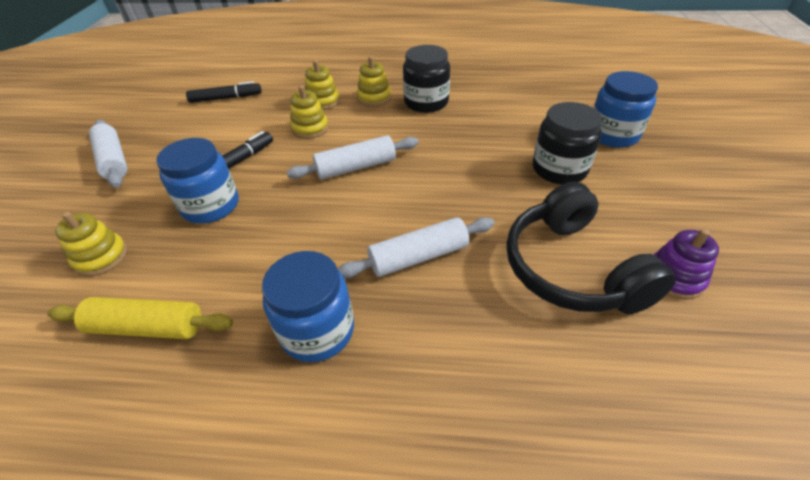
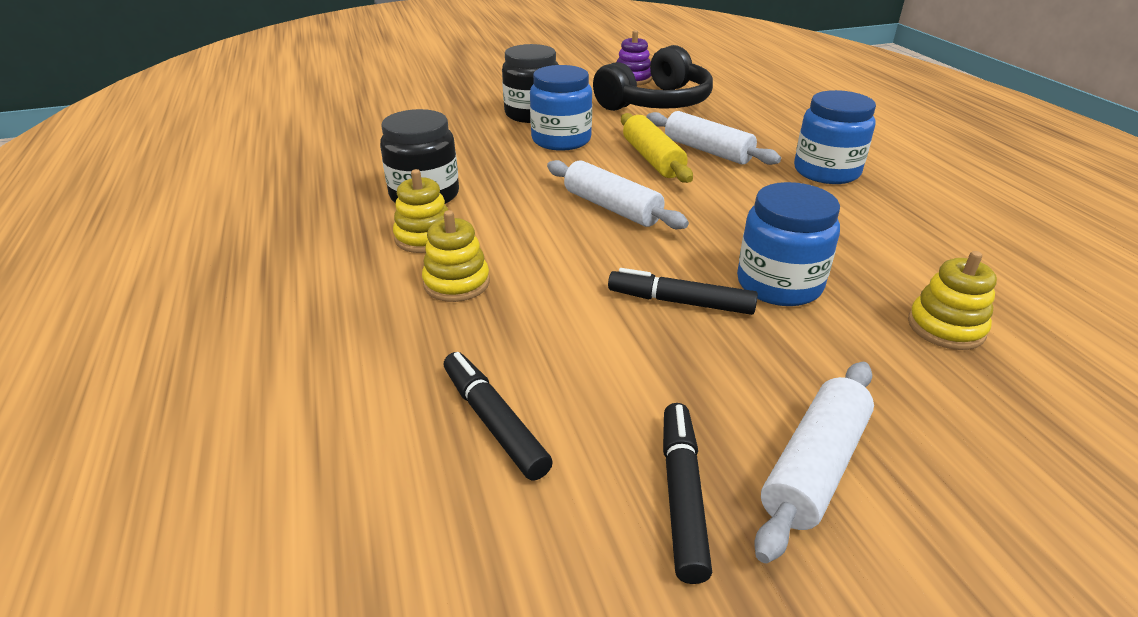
camera: 115 degrees left, 10 degrees down
(147, 127) = (682, 495): none -> black marker
(148, 327) = (942, 246): yellow rolling pin -> yellow rolling pin (652, 159)
(310, 128) = (548, 268): yellow stacking toy -> none
(612, 135) = (456, 99): blue jar -> blue jar (561, 140)

